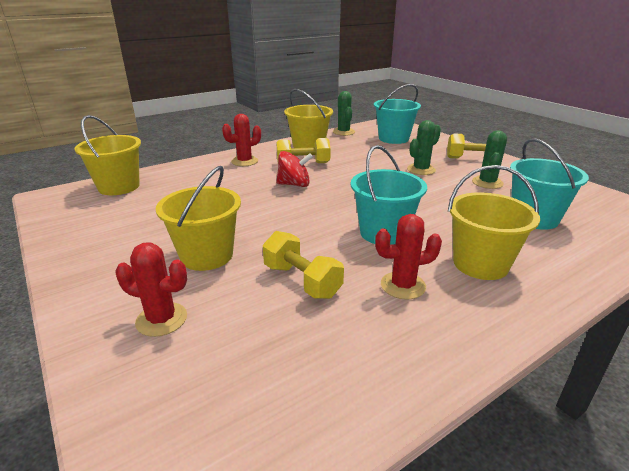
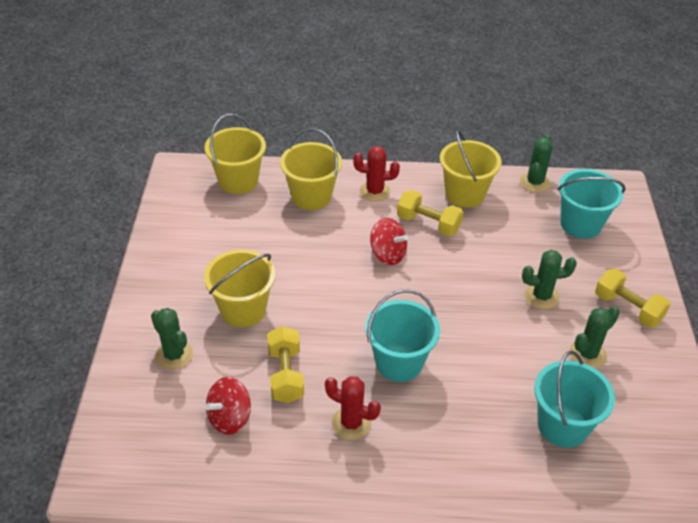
camera: 35 degrees right, 15 degrees up
(161, 319) = (174, 355): red cactus -> green cactus
(285, 341) = (229, 418): none -> red spinning top
(480, 264) = (437, 441): yellow bucket -> yellow bucket (311, 196)

